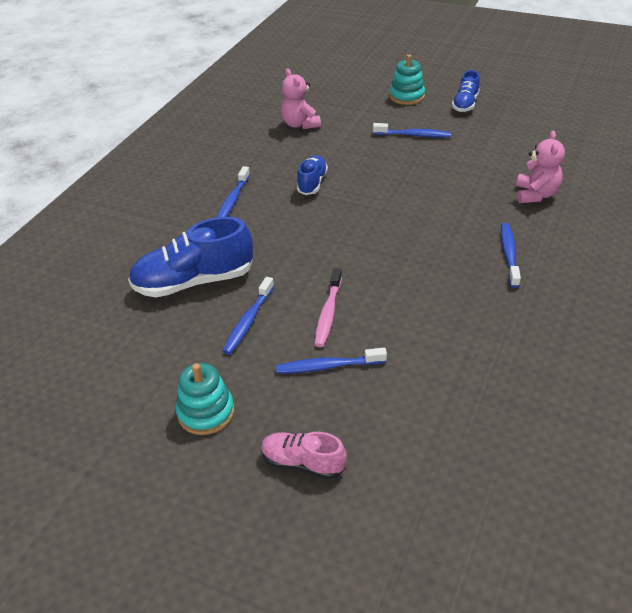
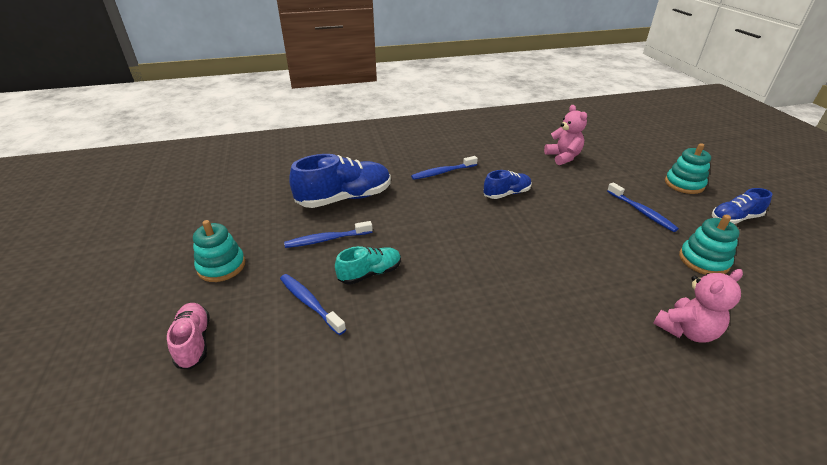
camera: 50 degrees right, 5 degrees down
(194, 282) = (345, 198): blue shoe -> blue shoe turned 120 degrees clockwise
(300, 124) = (563, 157): pink teddy bear -> pink teddy bear turned 135 degrees clockwise
(328, 313) = (370, 273): pink toothbrush -> turquoise shoe
(488, 146) = (703, 260): none -> turquoise stacking toy
(509, 254) = (569, 352): blue toothbrush -> none

